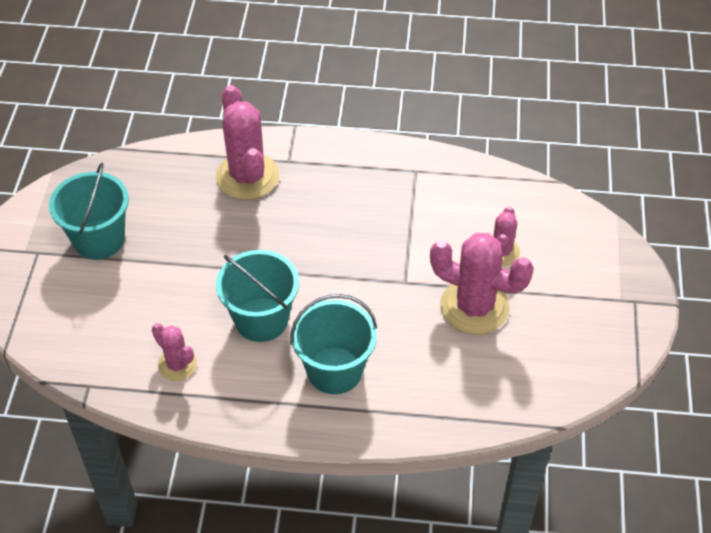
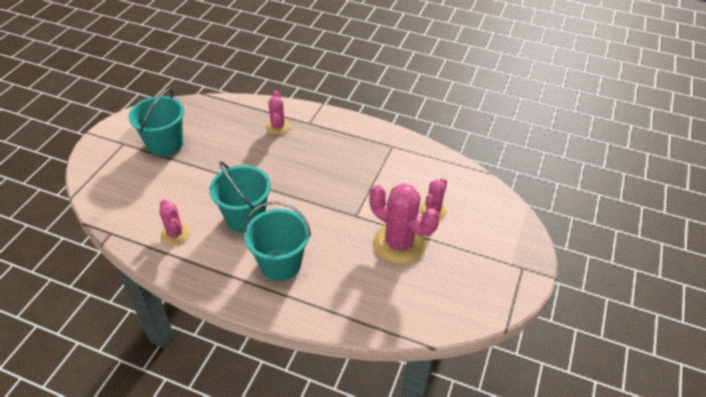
camera: 15 degrees right, 5 degrees down
(247, 176) = (278, 127): pink cactus -> pink cactus, size x0.55

